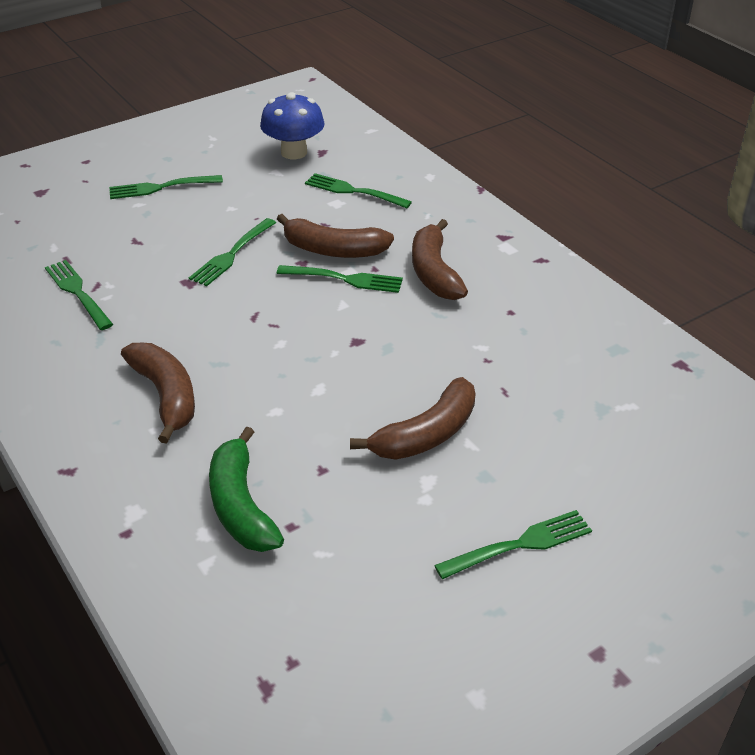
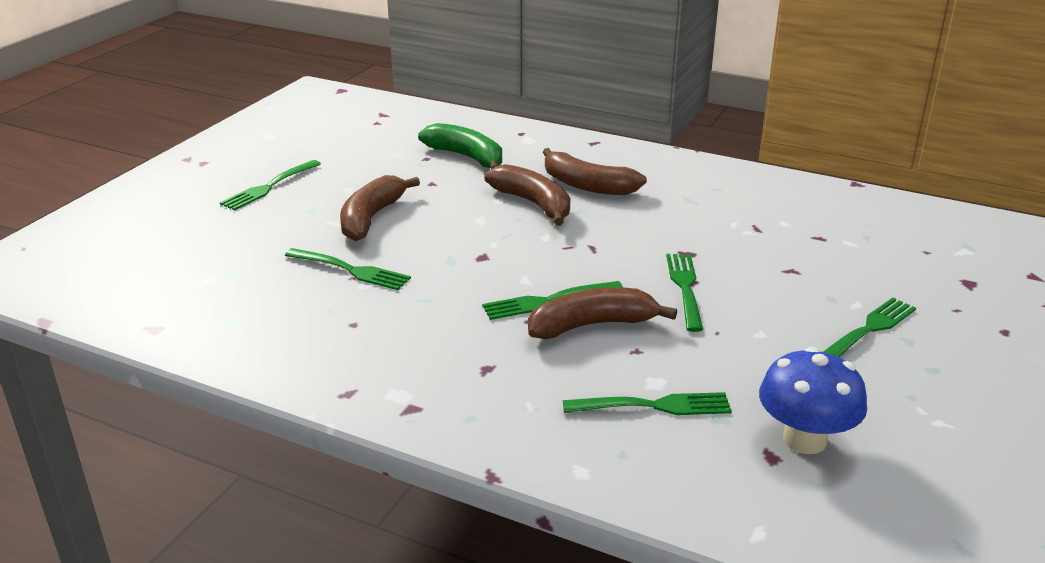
camera: 150 degrees right, 10 degrees down
(78, 293) = (760, 219): green fork -> green fork (350, 270)
(434, 272) = (462, 337): brown banana -> brown banana (534, 204)

